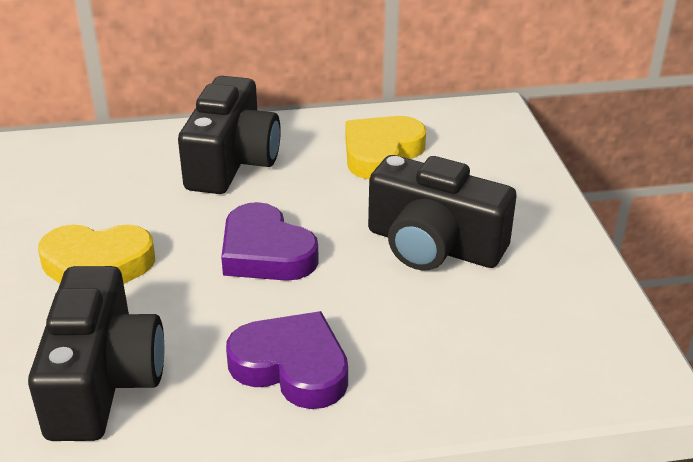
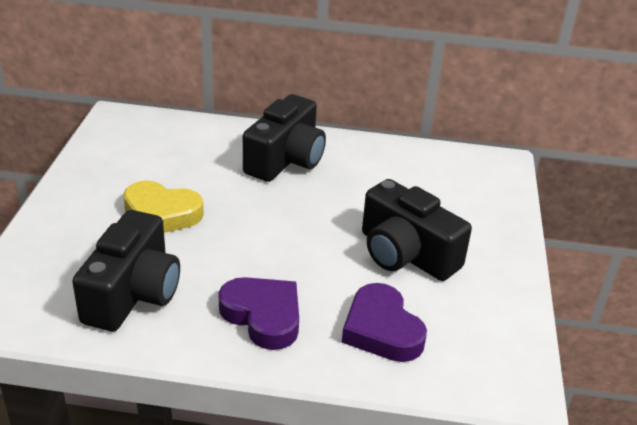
camera: 15 degrees right, 0 degrees up
(265, 252) = (280, 231): purple heart -> purple heart (382, 329)
(381, 153) = (399, 176): yellow heart -> none

